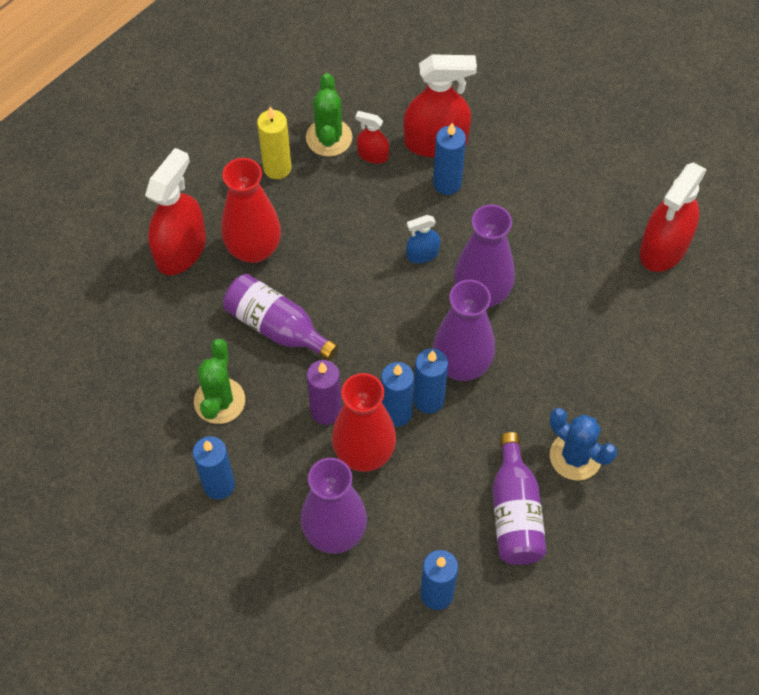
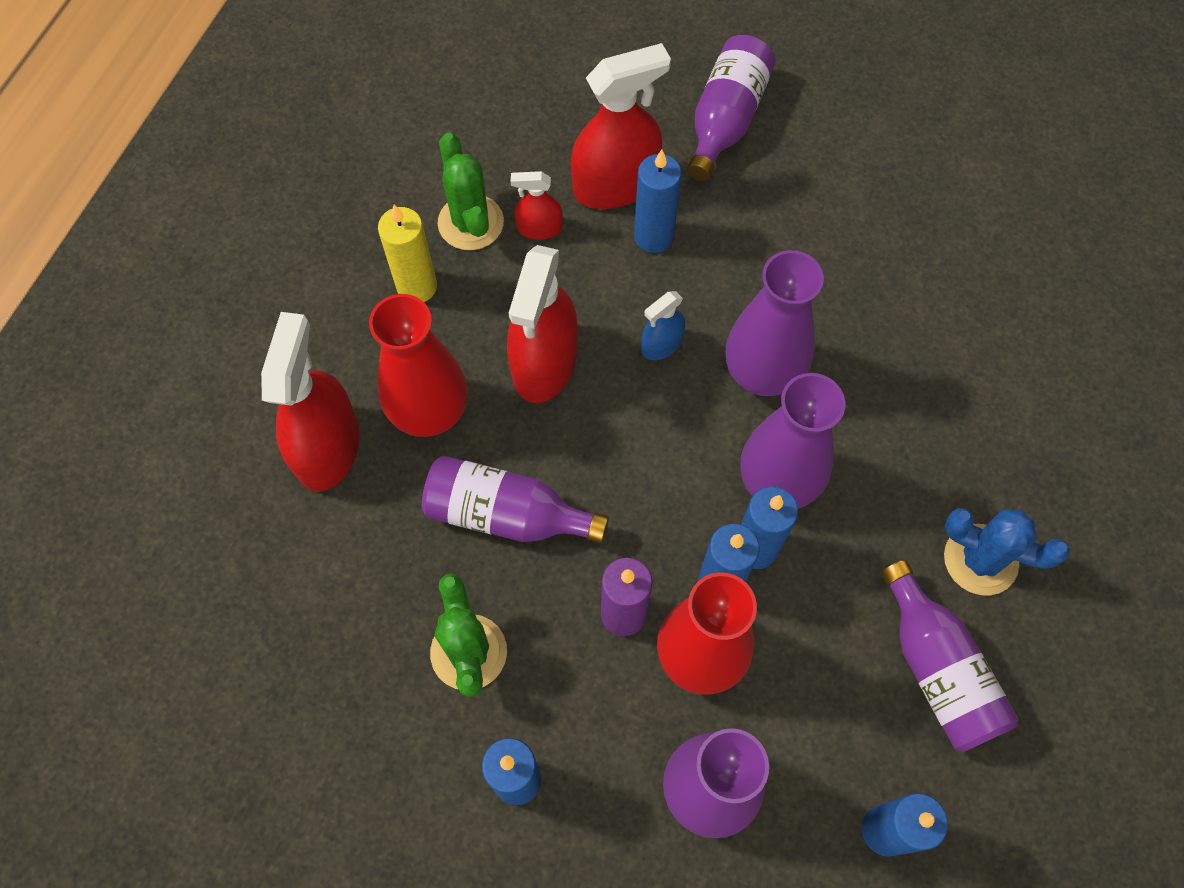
camera: 20 degrees left, 5 degrees up
(530, 121) = (726, 119): none -> purple bottle
(664, 248) = (965, 235): red spray bottle -> red spray bottle (544, 363)

